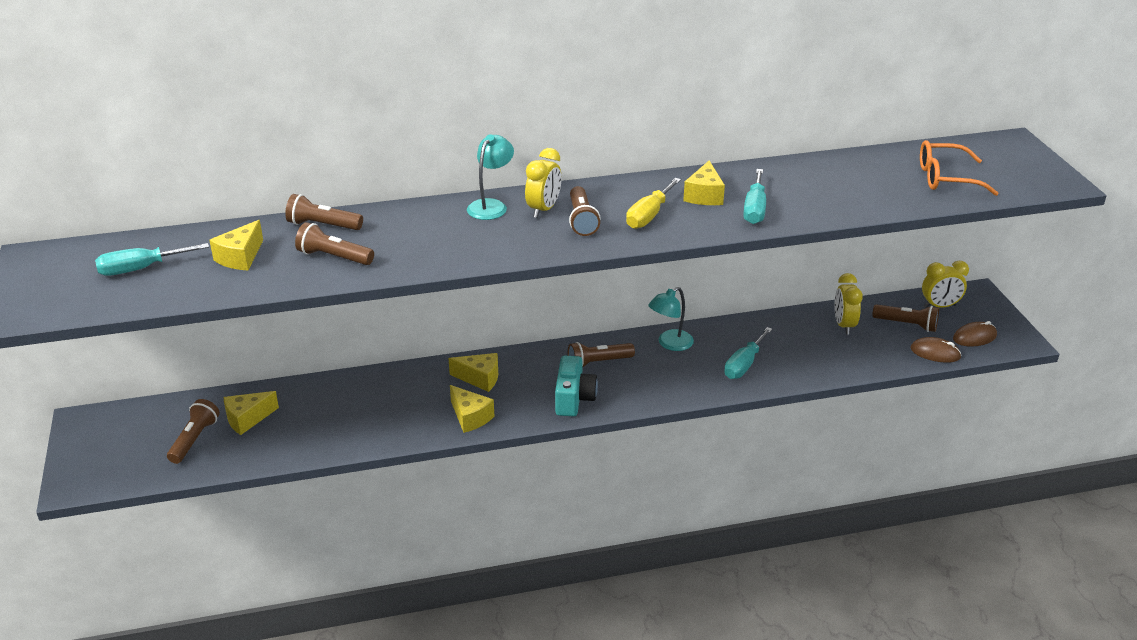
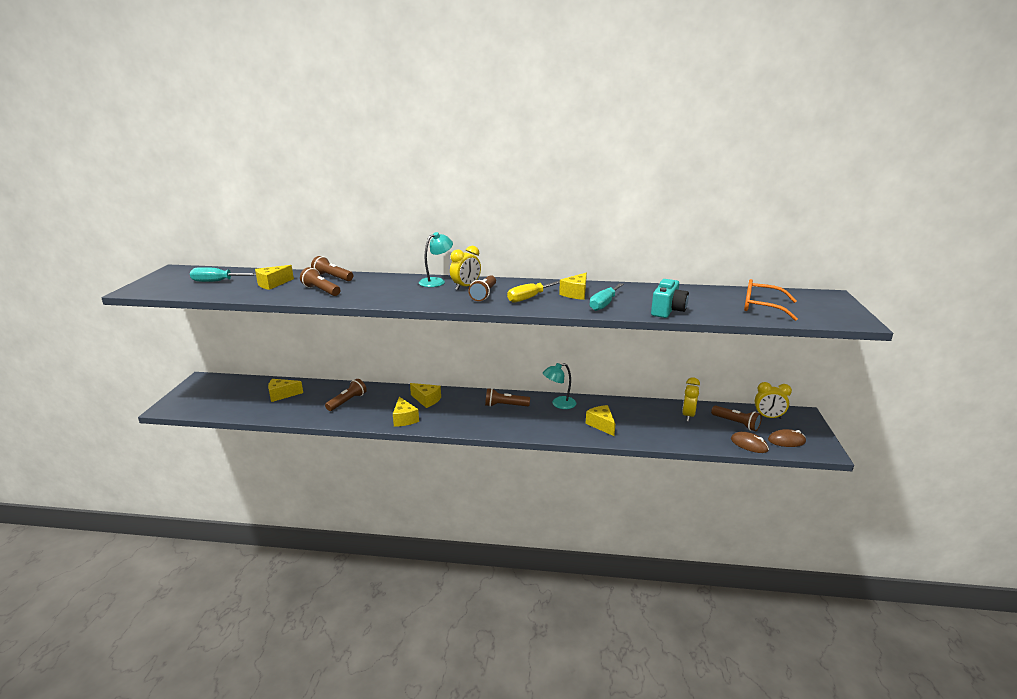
camera: 20 degrees right, 10 degrees down
(194, 439) = (246, 399): brown flashlight -> brown flashlight (347, 401)
(573, 398) = (475, 422): turquoise camera -> turquoise camera (667, 310)
(744, 365) = (601, 425): turquoise screwdriver -> yellow cheese

